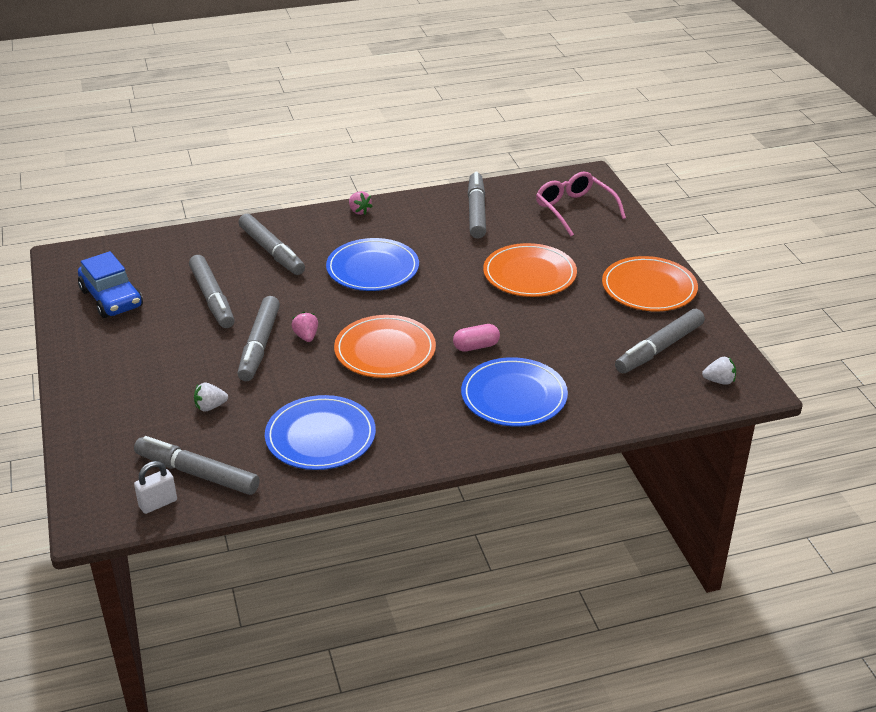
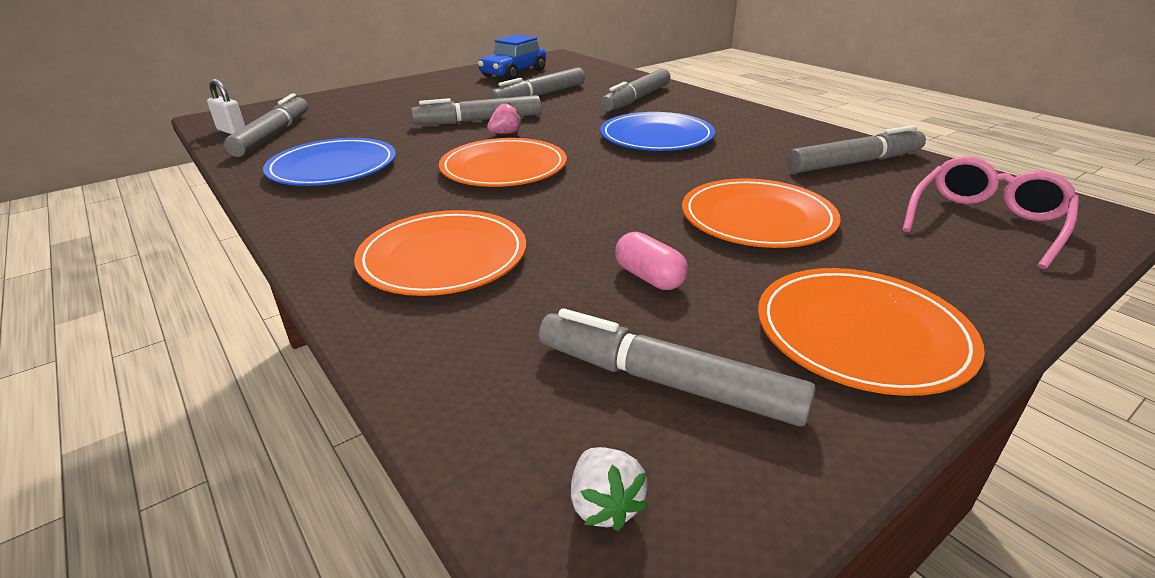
camera: 70 degrees right, 5 degrees down
(210, 407) = (374, 122): white strawberry -> none
(359, 211) = (756, 114): pink strawberry -> none
(476, 346) = (547, 213): pink capsule -> pink capsule (649, 277)
(514, 396) = (443, 257): blue plate -> orange plate

